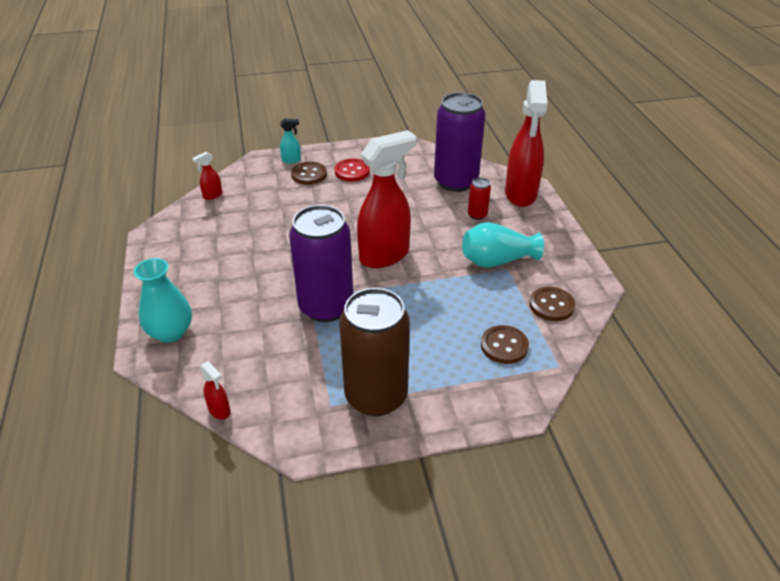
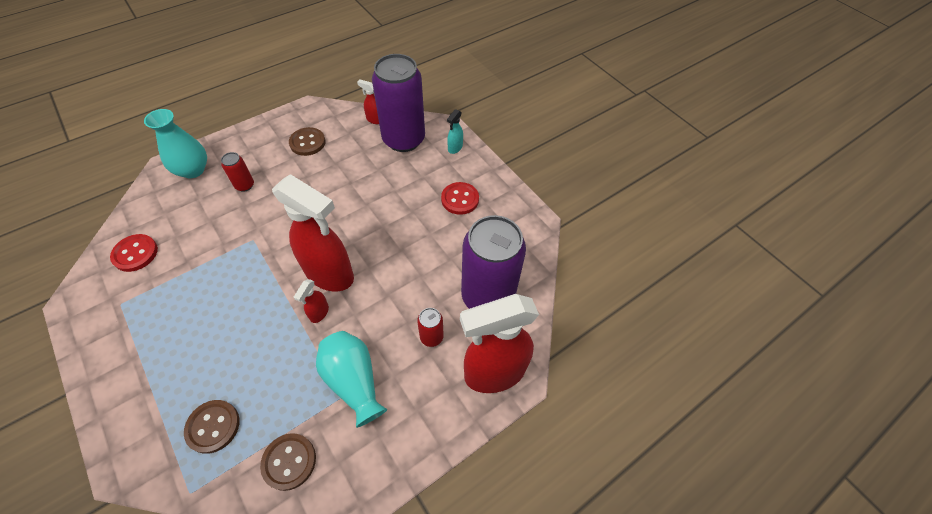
camera: 65 degrees right, 15 degrees up
(219, 411) = (110, 234): red spray bottle -> red spray bottle (319, 313)
(230, 294) = (245, 185): none -> red can
(267, 389) = (135, 253): none -> red button
(291, 160) = (455, 148): turquoise spray bottle -> turquoise spray bottle turned 60 degrees clockwise
(309, 174) = (438, 169): brown button -> brown button (307, 142)
(326, 306) = (243, 255): purple can -> purple can (403, 139)
(376, 396) = (132, 334): brown can -> none

